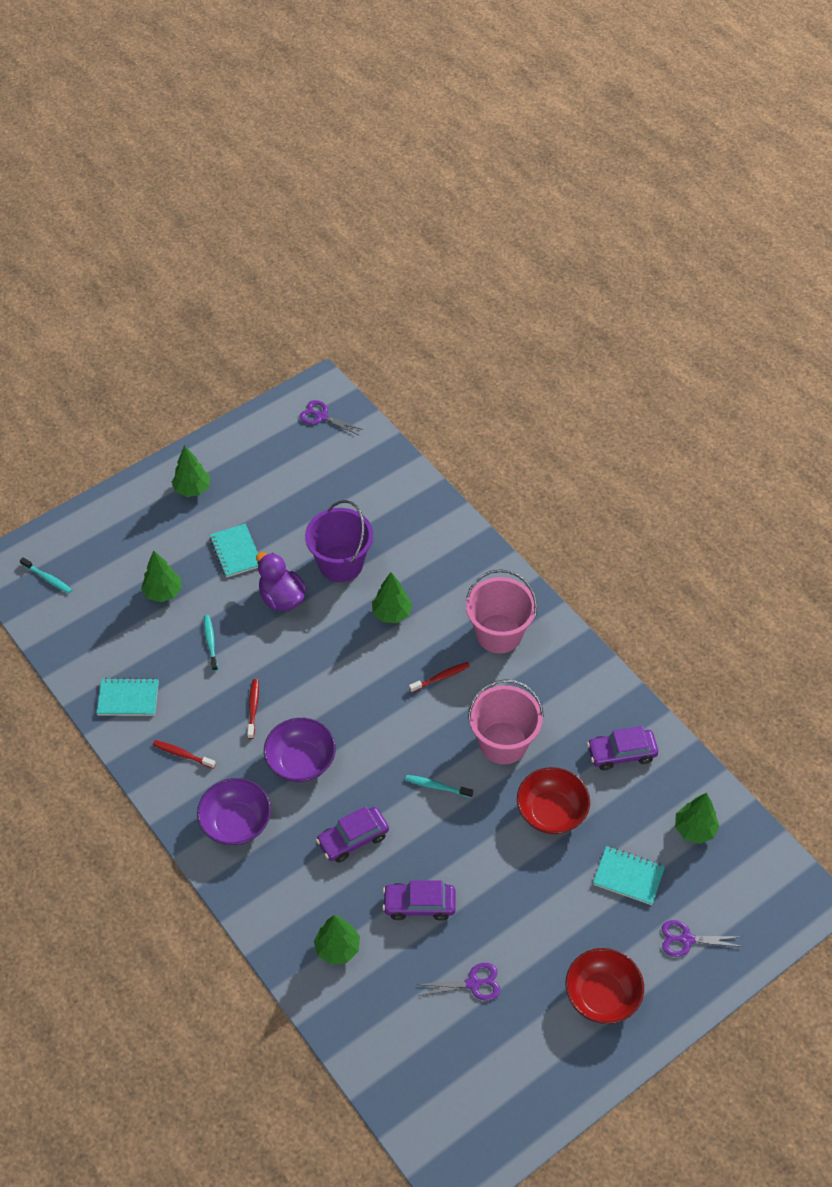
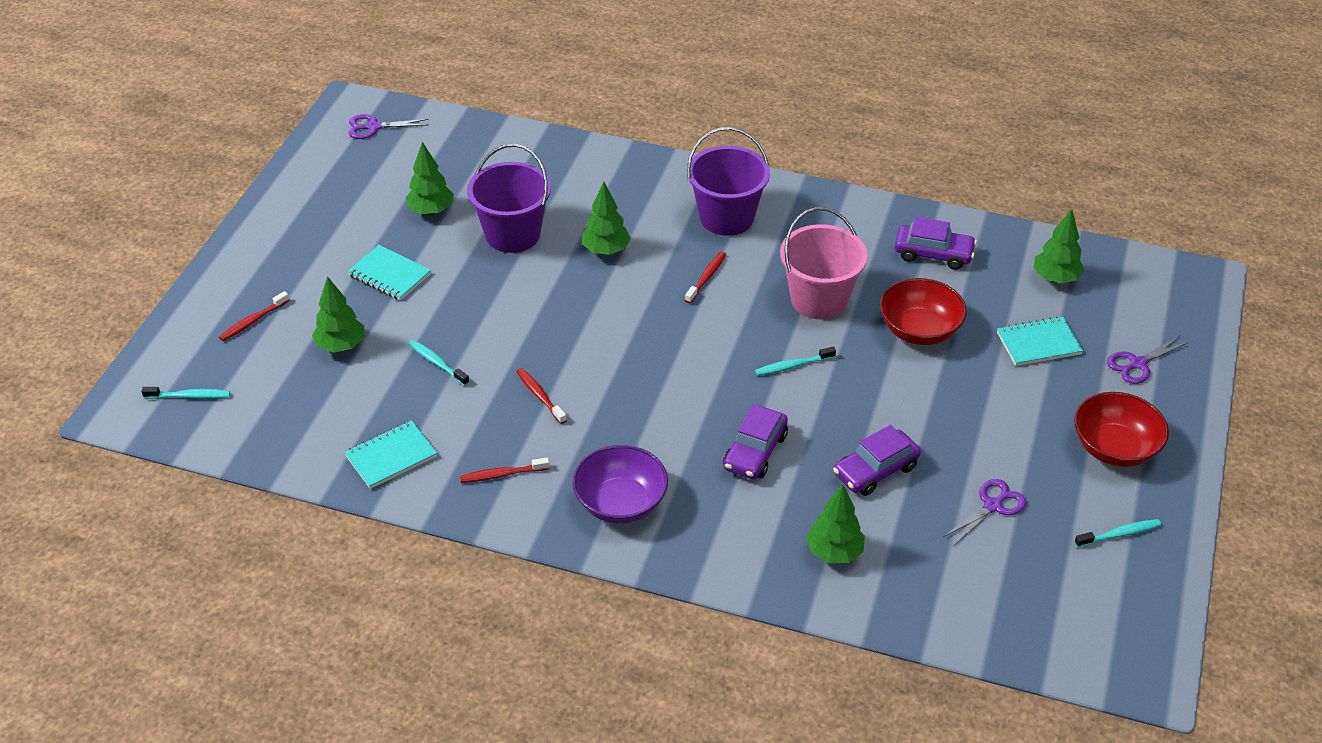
camera: 35 degrees left, 10 degrees down
(126, 541) = (253, 321): none -> red toothbrush
(192, 489) = (288, 244): green tree -> green tree (431, 210)
(282, 598) = (478, 290): purple duck -> none
(301, 761) = (636, 415): purple bowl -> none
(498, 634) = (726, 217): pink bucket -> purple bucket
(540, 1063) = (1119, 534): none -> turquoise toothbrush
(621, 753) = (933, 254): purple car -> purple car turned 120 degrees counterclockwise

